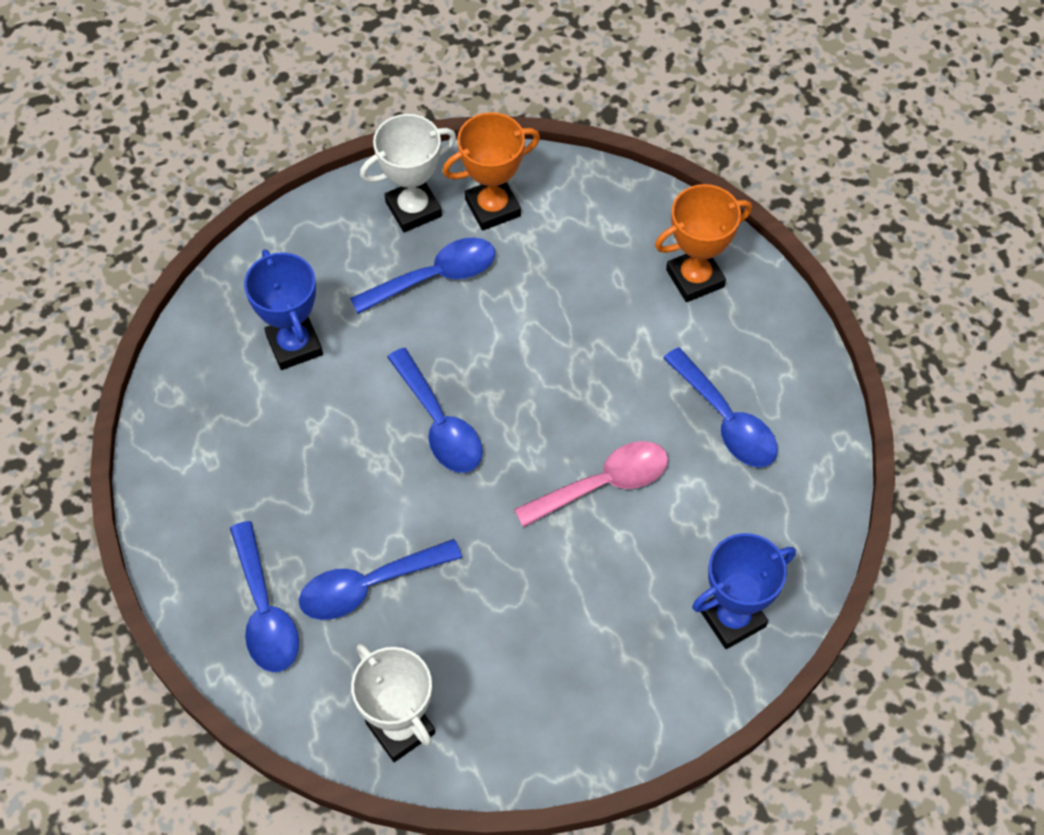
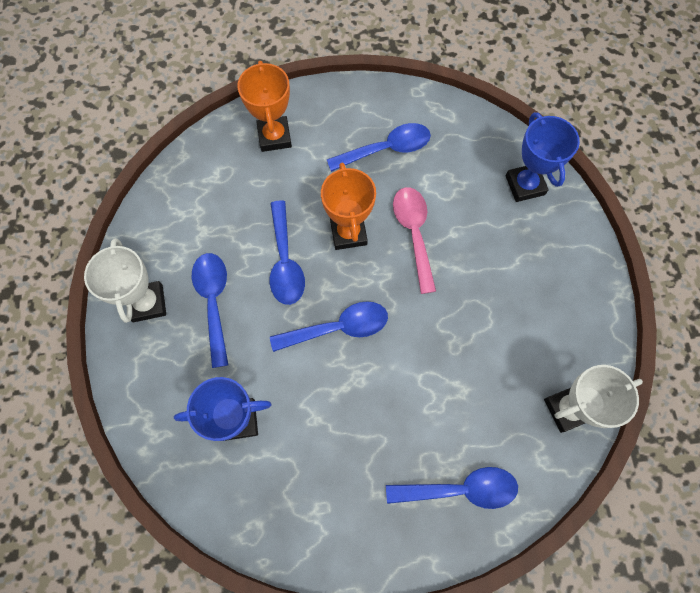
camera: 75 degrees left, 10 degrees up
(368, 586) = (456, 407): blue spoon -> blue spoon (285, 262)
(492, 207) = (168, 247): orange trophy -> orange trophy (348, 233)

